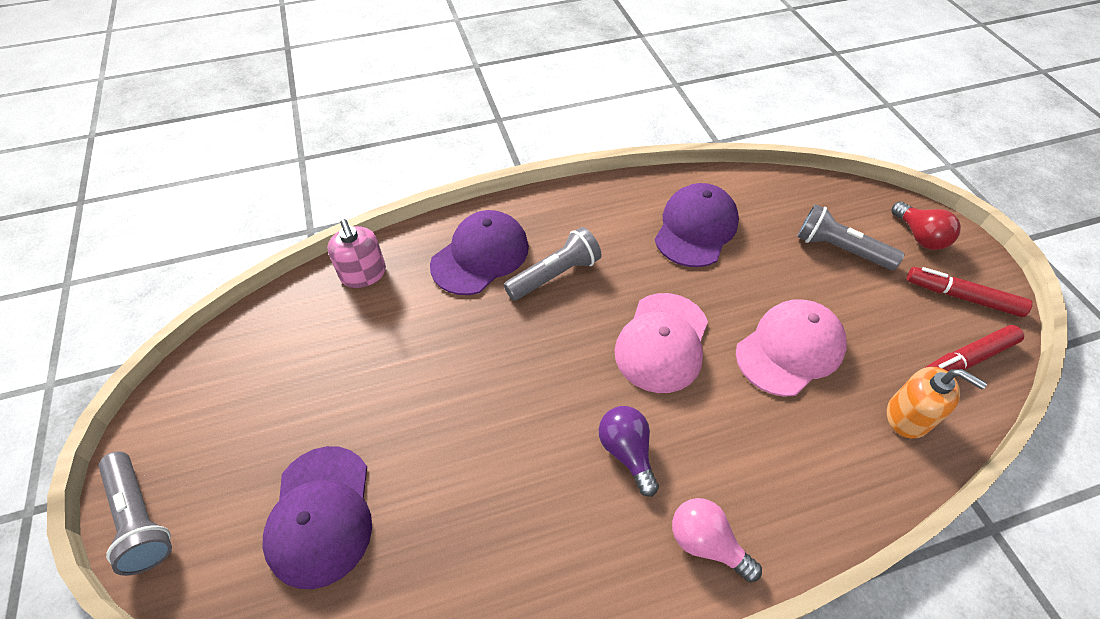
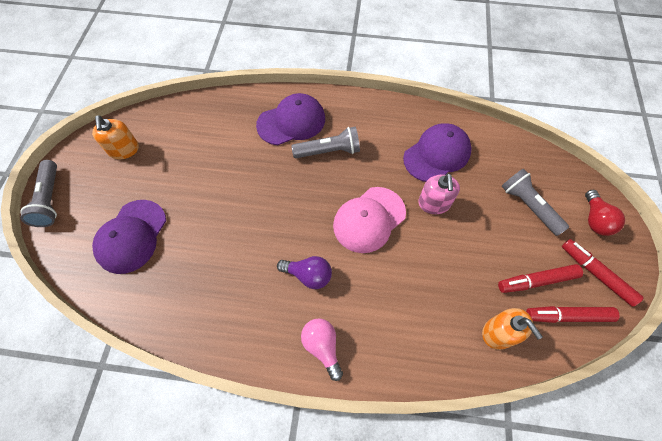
camera: 25 degrees right, 10 degrees up
(237, 388) = (124, 150): none -> orange soap dispenser
(363, 274) = (220, 108): pink soap dispenser -> pink soap dispenser (434, 203)
(627, 452) = (308, 275): purple light bulb -> purple light bulb turned 105 degrees clockwise
(790, 349) = (448, 258): pink cap -> none
(906, 333) = (536, 281): none -> red marker

